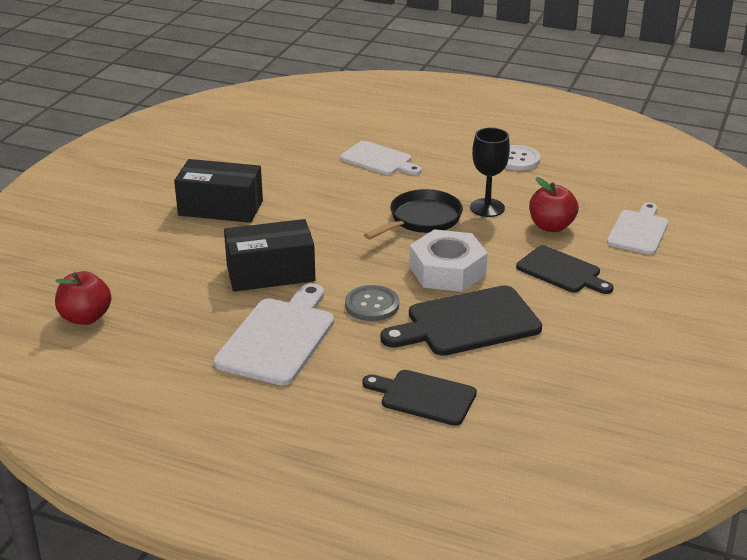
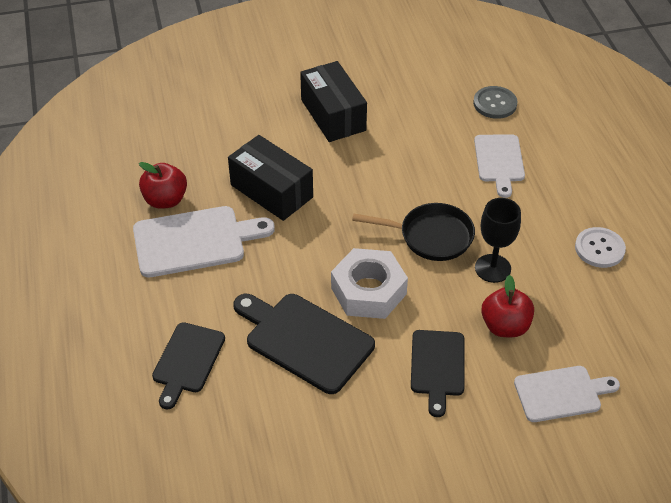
camera: 55 degrees right, 15 degrees up
(86, 317) = (139, 132): red apple -> red apple (165, 200)
(372, 305) = (280, 270): grey button -> grey button (495, 103)
(424, 397) = (187, 361): black cutting board -> black cutting board turned 150 degrees counterclockwise

